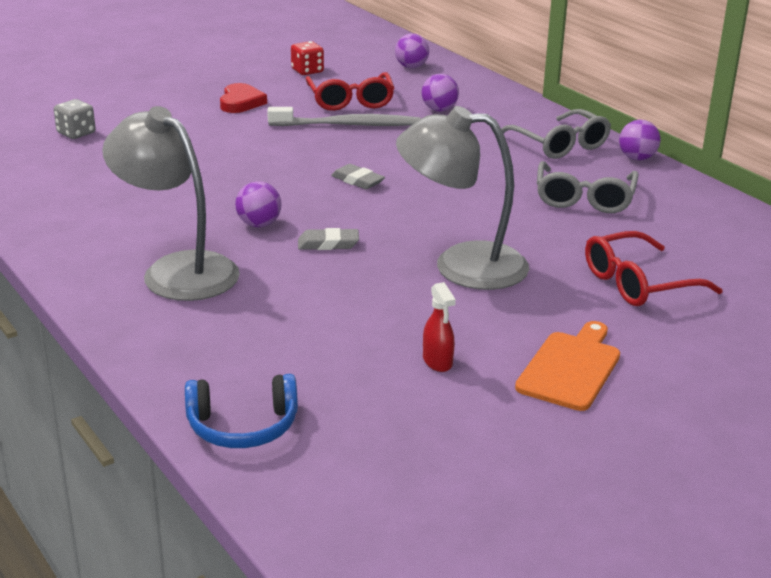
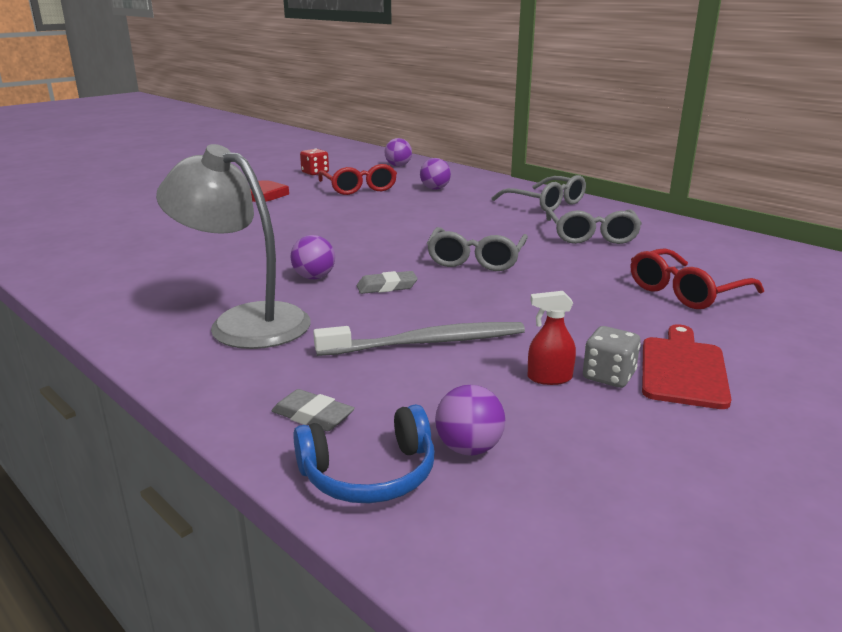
camera: 10 degrees left, 5 degrees down
(76, 133) = (120, 225): grey dice -> grey dice (608, 376)
(348, 125) = (365, 203): grey toothbrush -> grey toothbrush (428, 343)
(357, 181) = (391, 238): grey eraser -> grey eraser (313, 416)
(437, 218) = (476, 259): none -> grey glasses
(437, 362) = (549, 378): red spray bottle -> red spray bottle turned 120 degrees clockwise
(461, 265) = (519, 292): grey lamp -> none
(570, 368) = (682, 369): orange cutting board -> red cutting board
(637, 158) = (612, 207): purple ball -> purple ball (469, 448)

